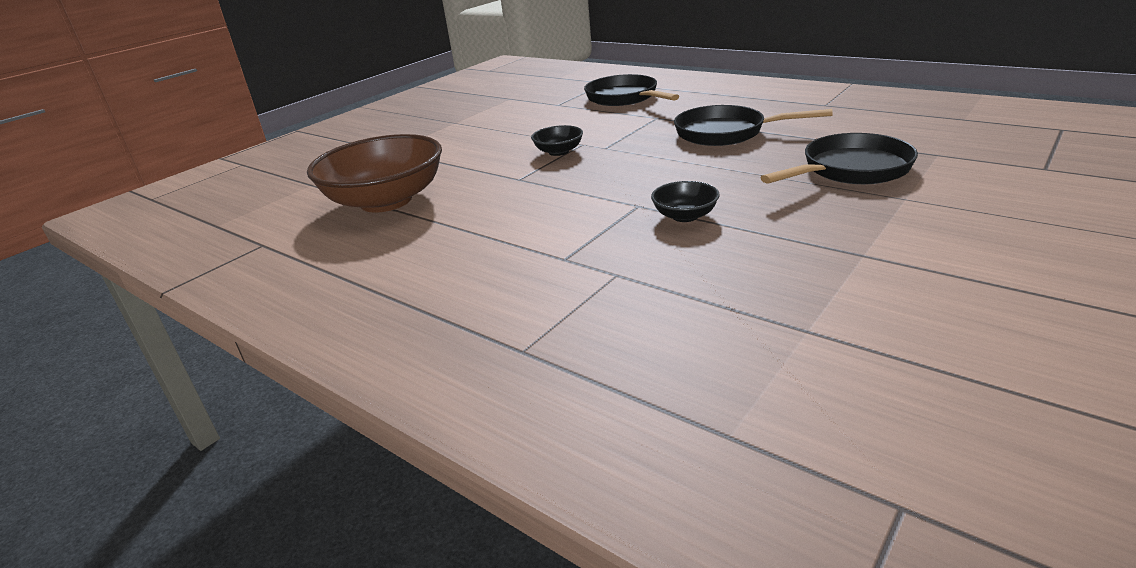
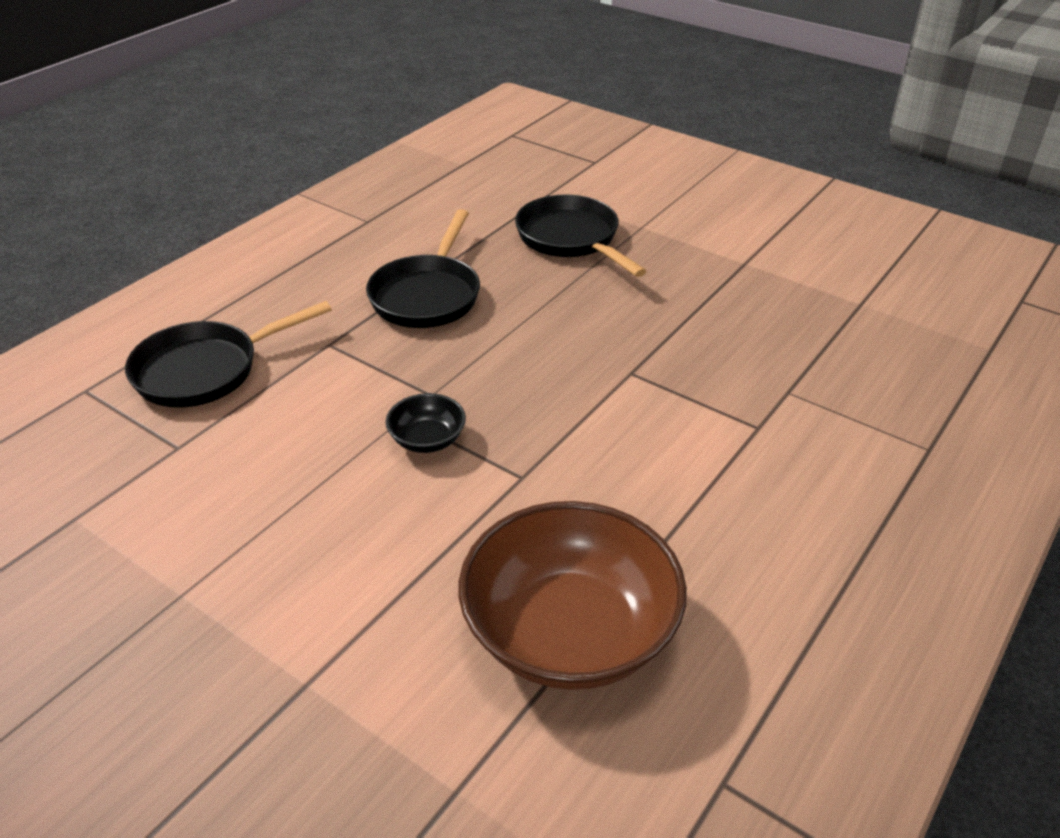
camera: 95 degrees left, 10 degrees up
(685, 216) = (663, 343): black bowl -> none

